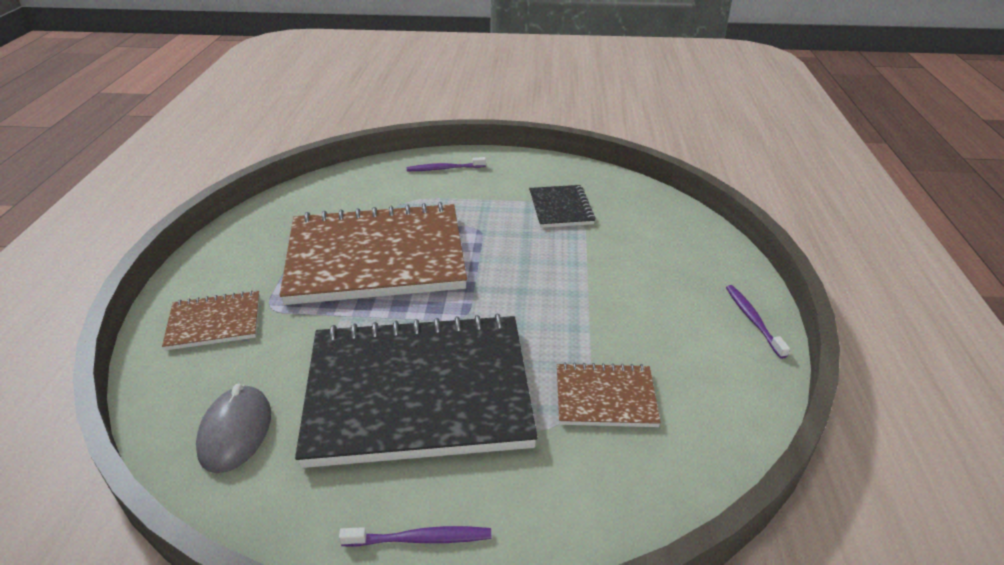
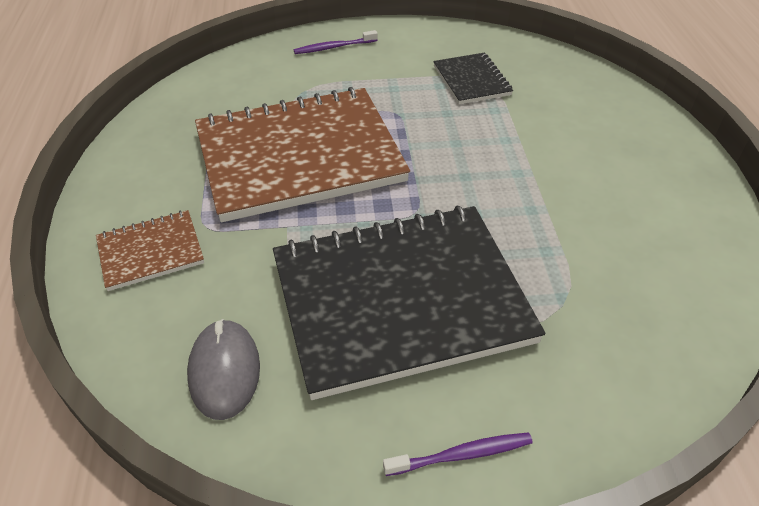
camera: 10 degrees left, 10 degrees up
(605, 397) = (588, 280): brown notebook -> none
(753, 320) = (699, 180): purple toothbrush -> none

